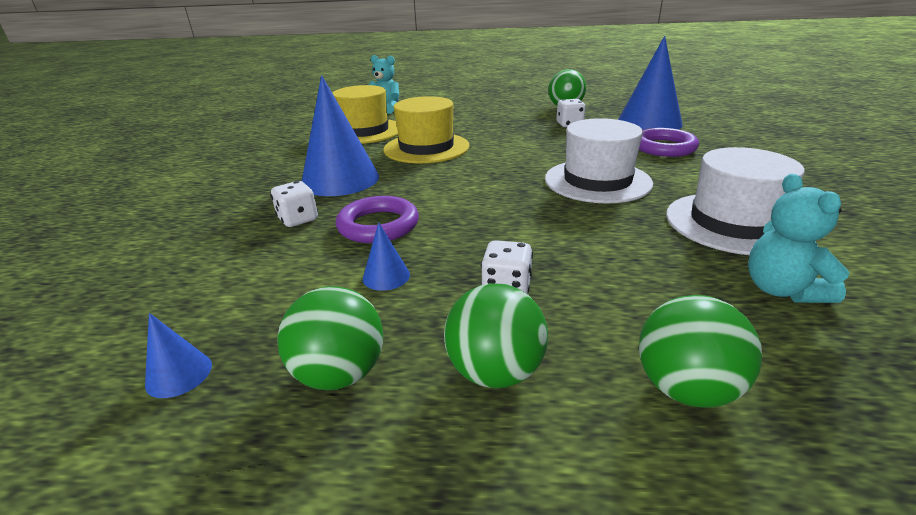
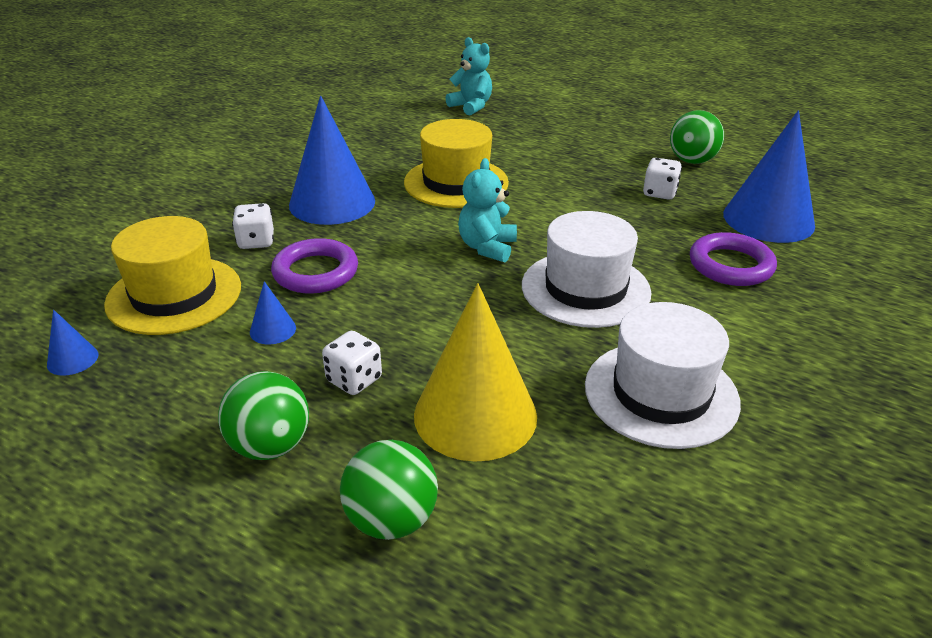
camera: 25 degrees right, 5 degrees up
(340, 373) = (168, 402): green ball -> none
(364, 131) = (416, 137): yellow hat -> yellow hat (174, 295)
(635, 279) = (475, 415): none -> yellow cone
(781, 290) = (598, 480): turquoise teddy bear -> turquoise teddy bear (487, 247)

